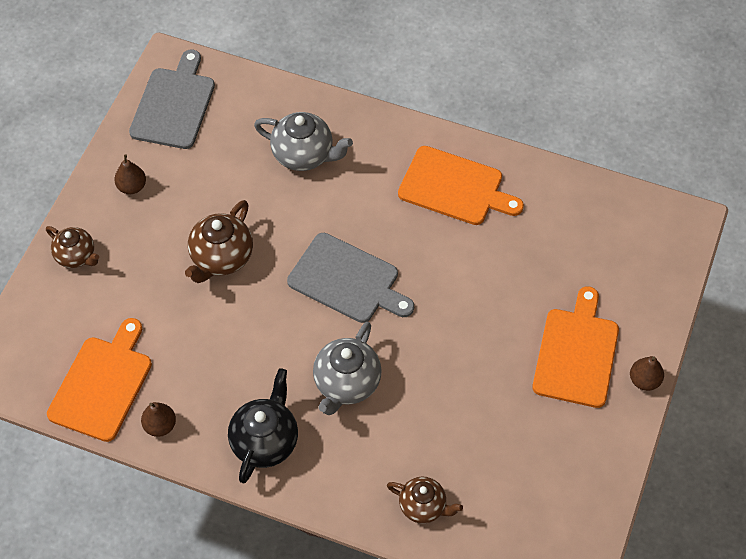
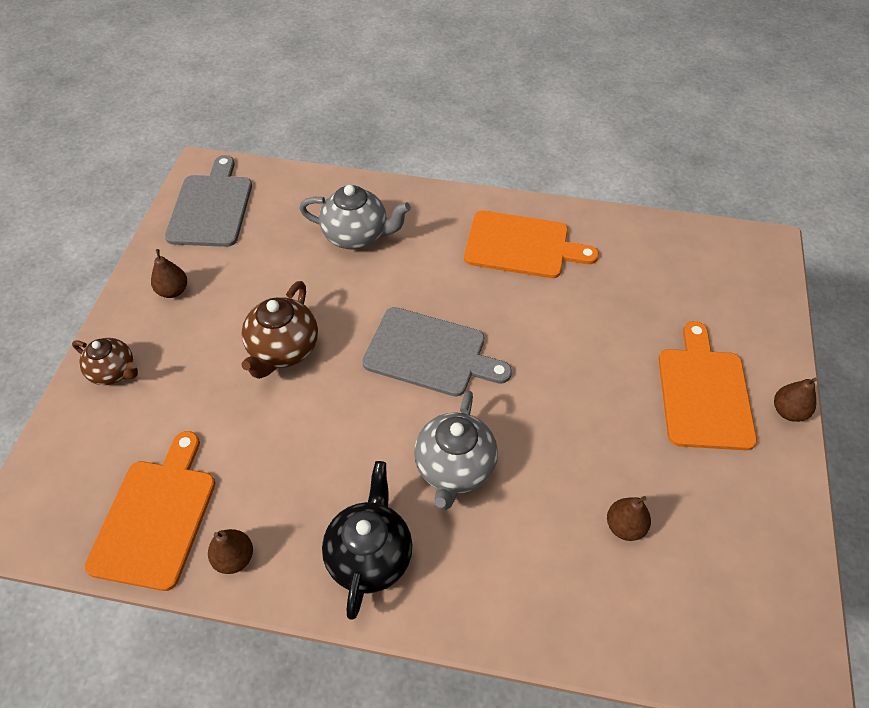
camera: 10 degrees left, 5 degrees down
(423, 506) = (585, 607): brown teapot -> none
(473, 452) = (625, 526): none -> brown pear

